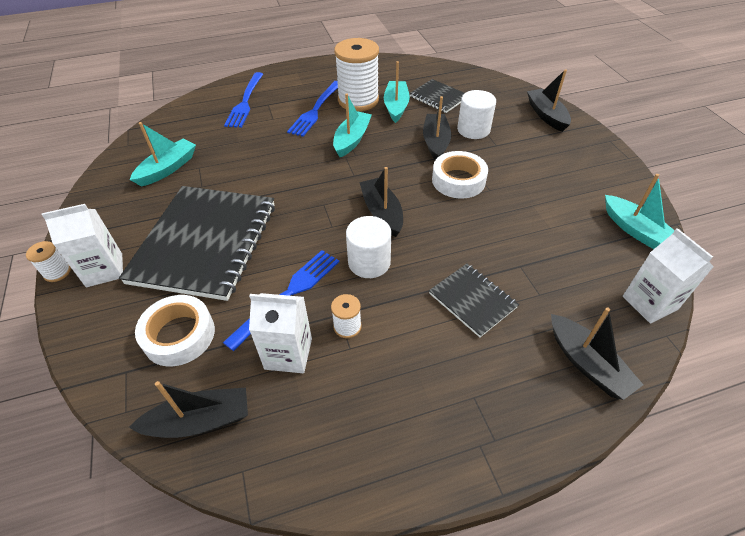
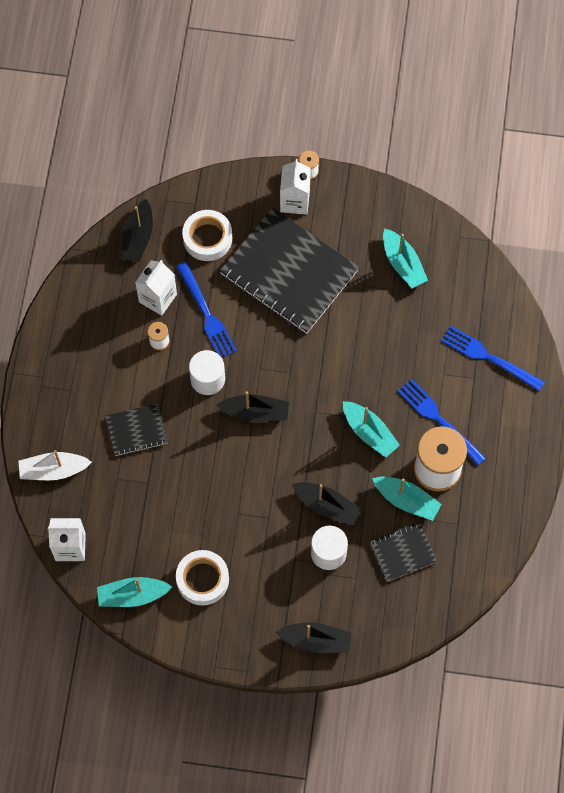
camera: 115 degrees right, 20 degrees up
(458, 180) = (263, 495): white tape -> white tape (202, 579)
(587, 364) = (53, 470): black boat -> white boat

